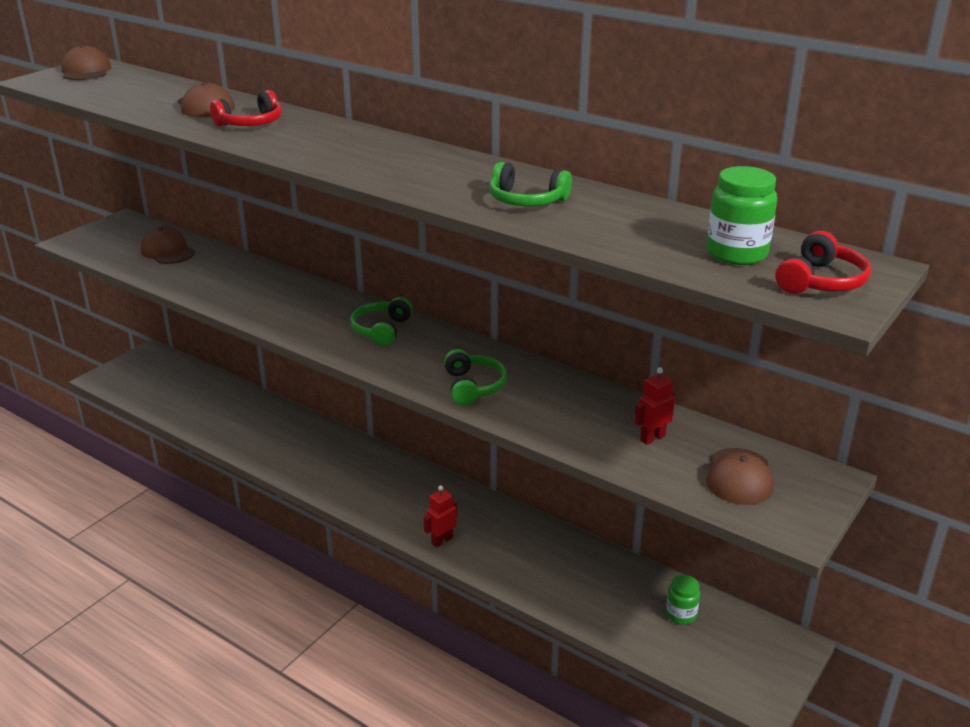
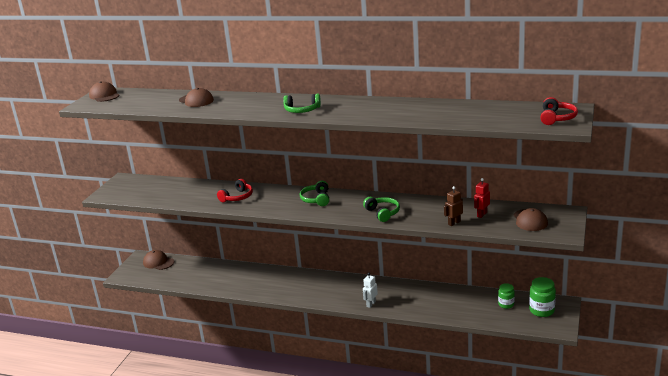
camera: 15 degrees left, 5 degrees down
(167, 251) = (165, 188): brown cap -> brown cap (158, 262)
(251, 123) = (231, 104): red headphones -> red headphones (237, 197)
(442, 540) = (371, 304): red robot -> white robot
(526, 200) = (405, 112): green headphones -> green headphones (302, 110)
(588, 442) = (454, 223): none -> brown robot
(736, 253) = (514, 115): green jar -> green jar (541, 310)

